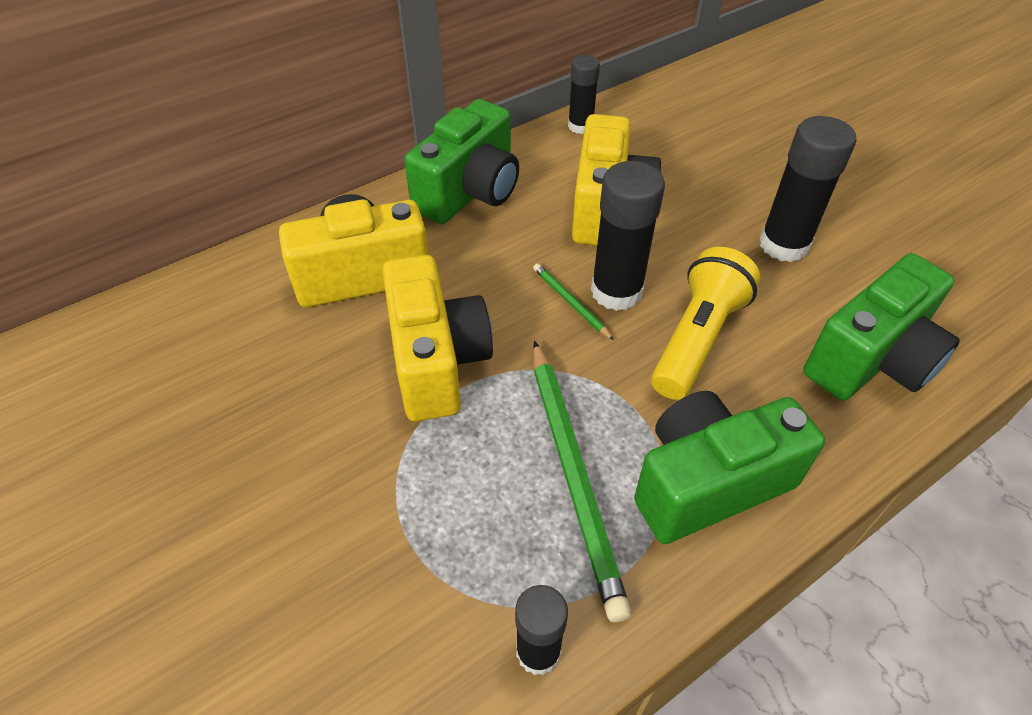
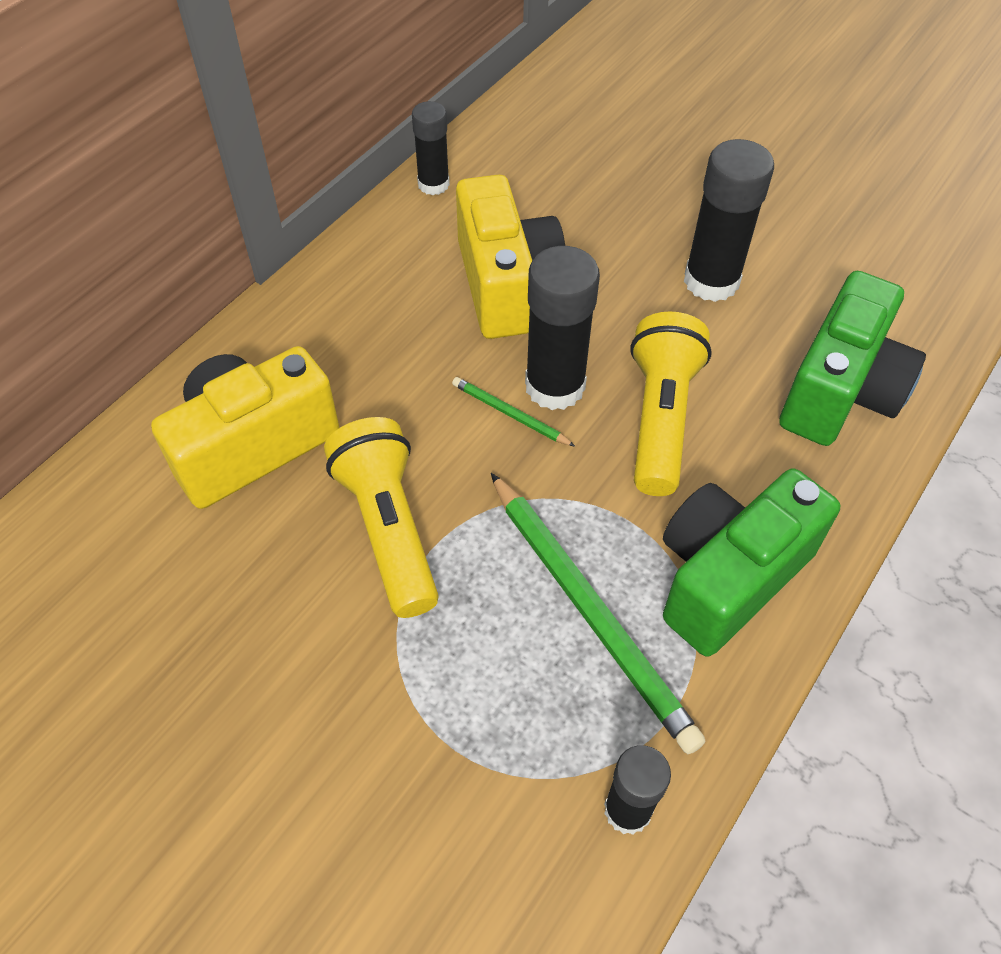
camera: 20 degrees left, 5 degrees up
(436, 361) = (388, 528): yellow camera -> yellow flashlight
(470, 192) = (337, 305): green camera -> none

